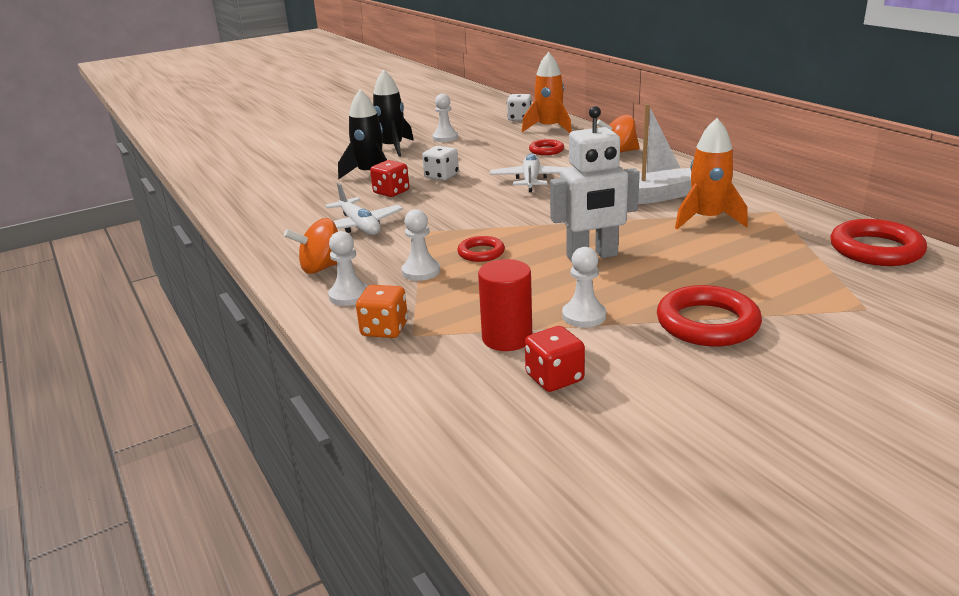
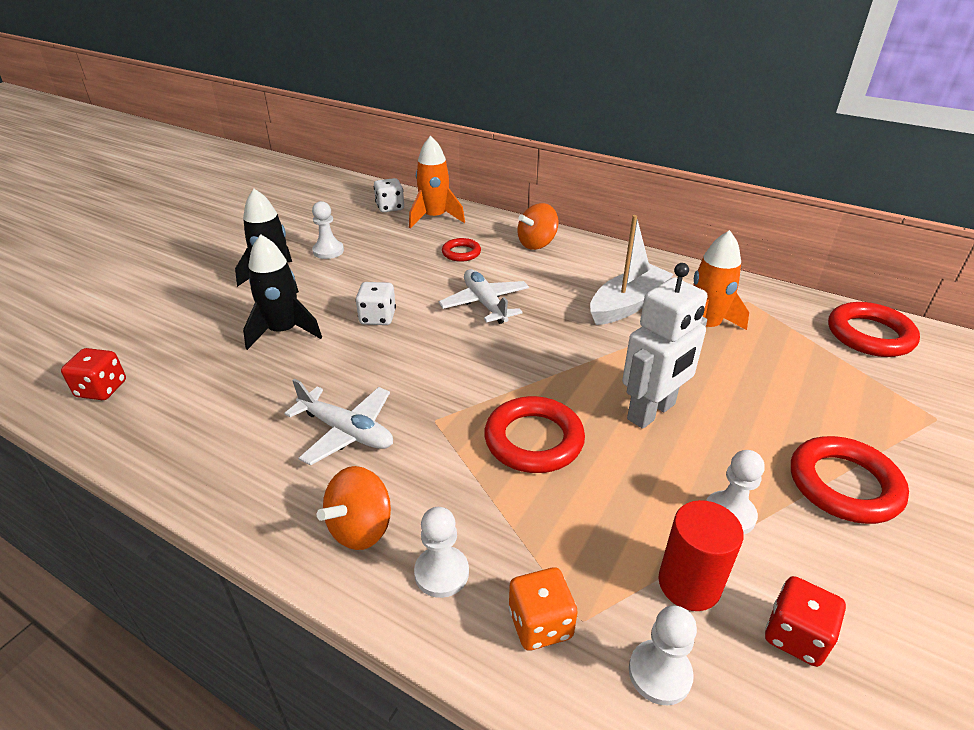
camera: 30 degrees left, 10 degrees up
(391, 192) = (337, 359): red dice -> red dice (101, 389)
(421, 271) = (493, 495): white pawn -> white pawn (659, 673)
(481, 253) = (533, 440): red ring -> red ring, size x1.74

